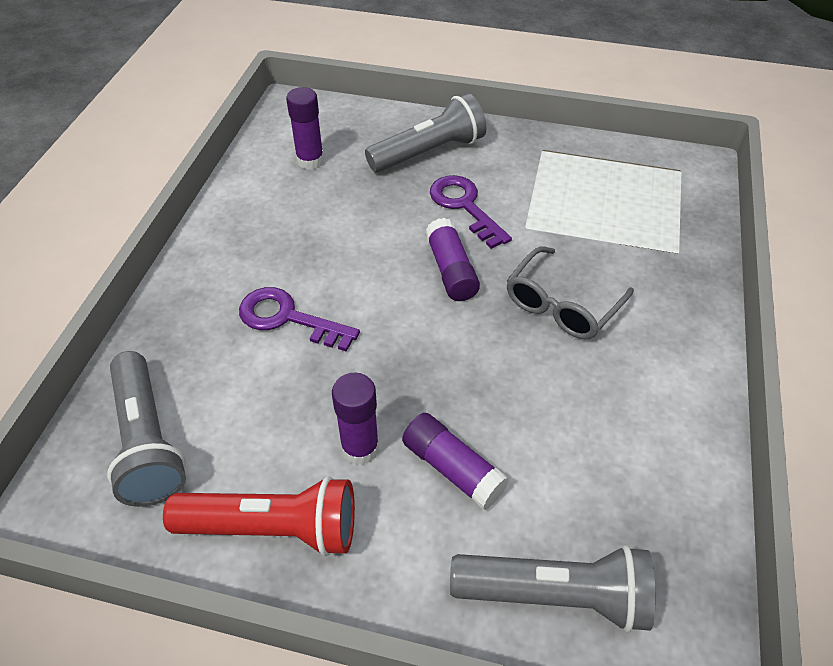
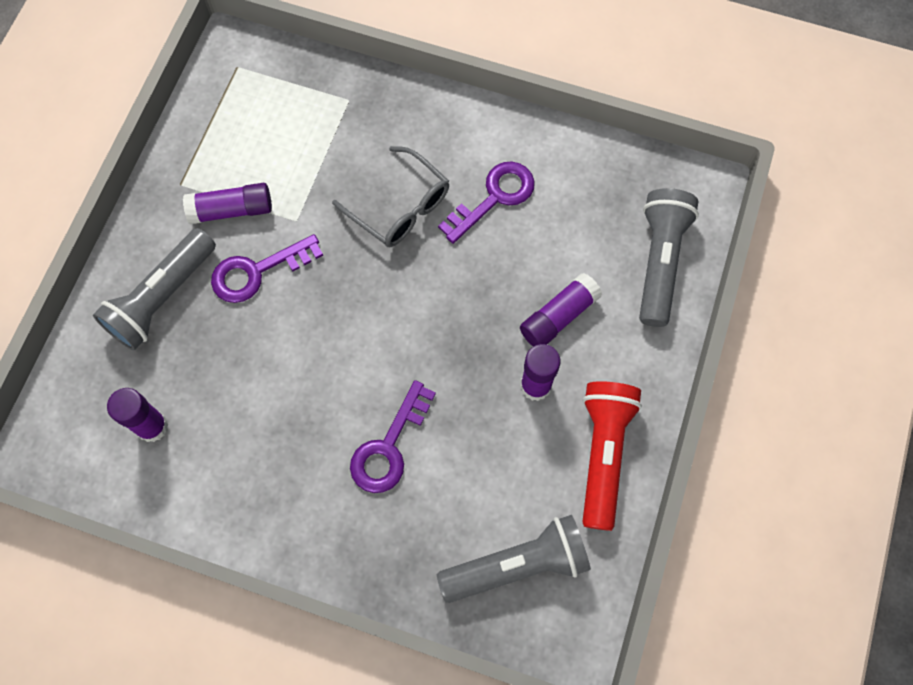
camera: 85 degrees left, 20 degrees up
(429, 152) = (162, 298): grey flashlight -> grey flashlight turned 120 degrees counterclockwise
(451, 270) = (345, 295): purple glue stick -> purple glue stick (231, 210)
(599, 391) = (494, 197): none -> purple key

